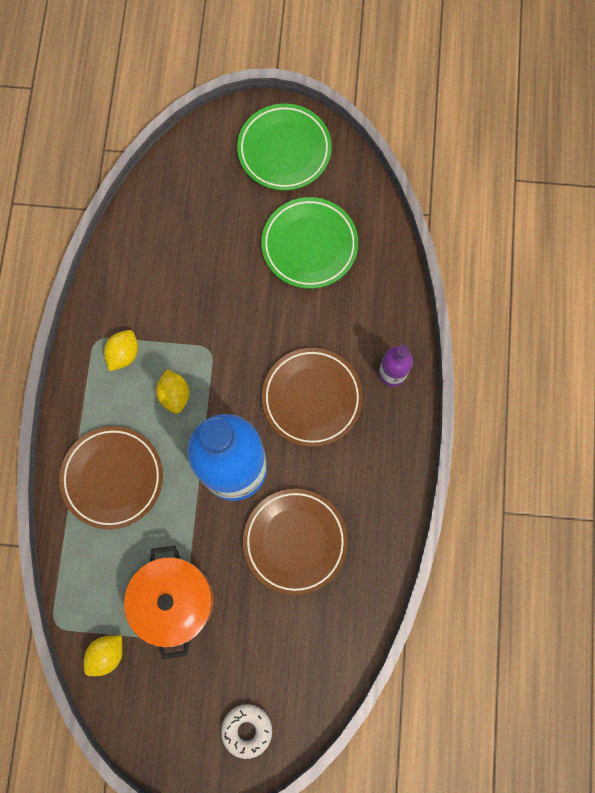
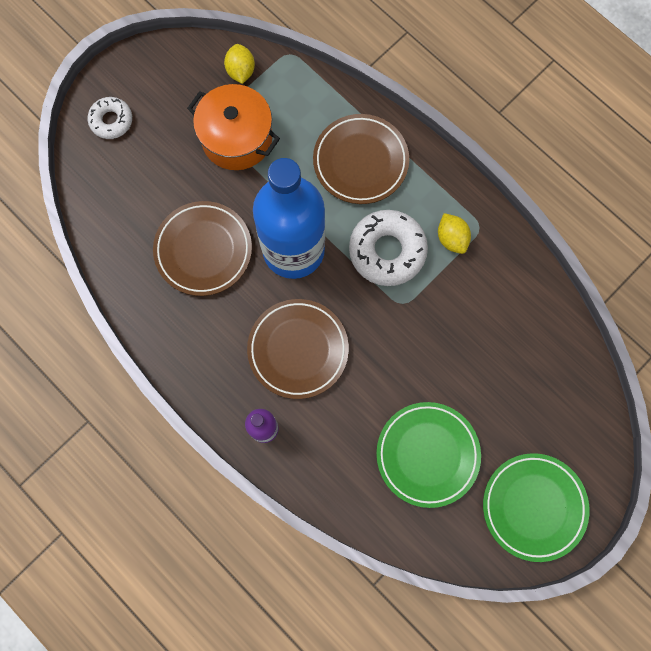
camera: 130 degrees right, 0 degrees up
(175, 395) = (387, 251): yellow lemon -> white donut

